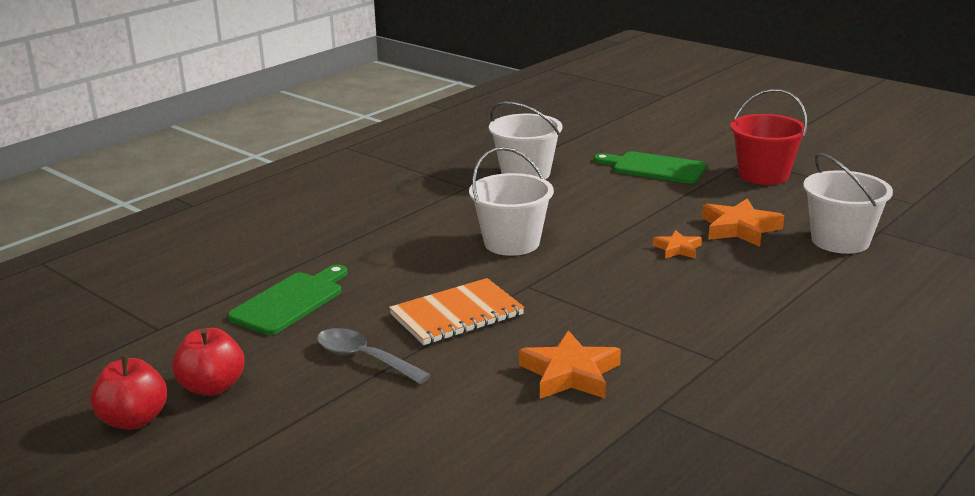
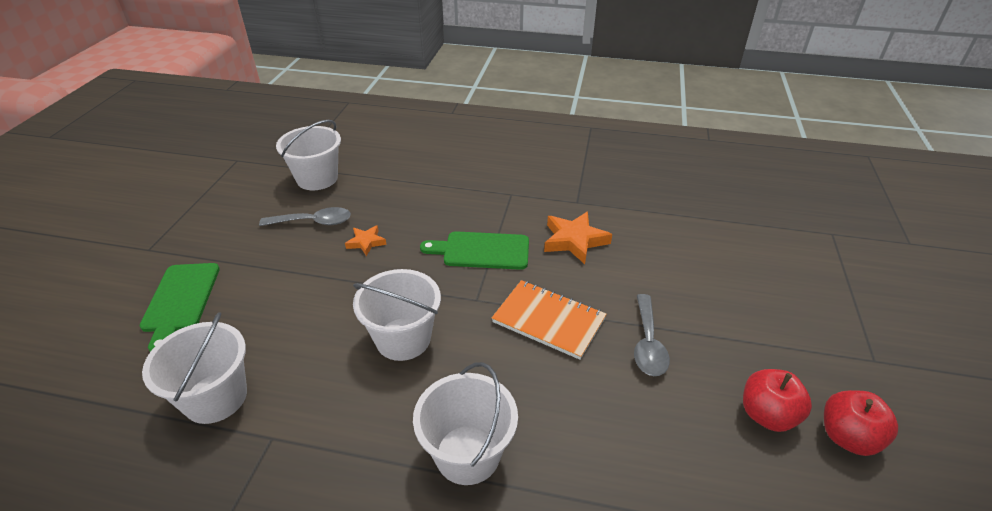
camera: 120 degrees left, 15 degrees up
(290, 302) = (617, 447): green cutting board -> green cutting board (482, 251)
(366, 245) = (467, 454): none -> white bucket
(739, 228) = (313, 222): orange star -> grey spoon
(763, 175) = (189, 232): red bucket -> none

